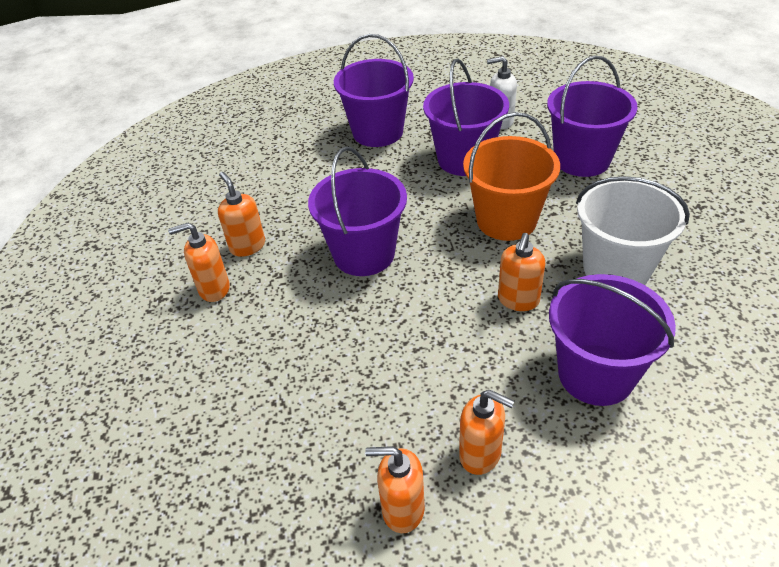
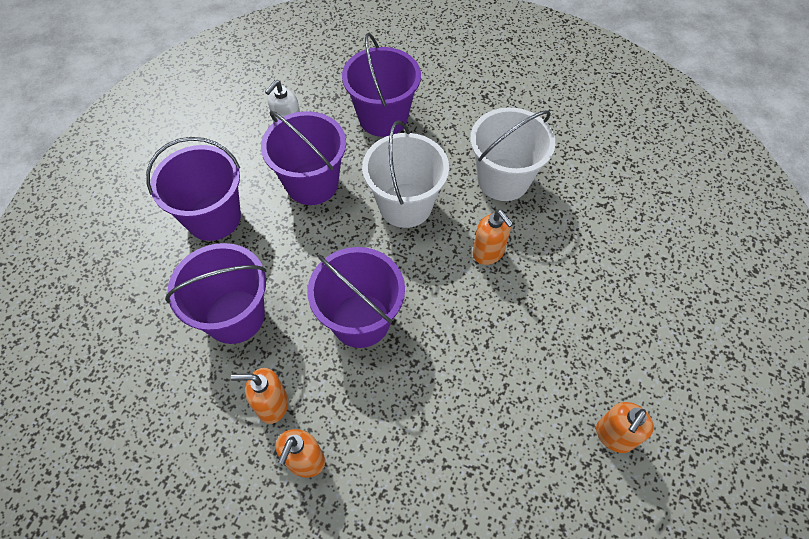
camera: 60 degrees left, 15 degrees up
(480, 454) = (600, 362): orange soap dispenser -> none
(506, 220) = (405, 205): orange bucket -> white bucket
(596, 374) = (580, 256): purple bucket -> purple bucket (235, 316)

